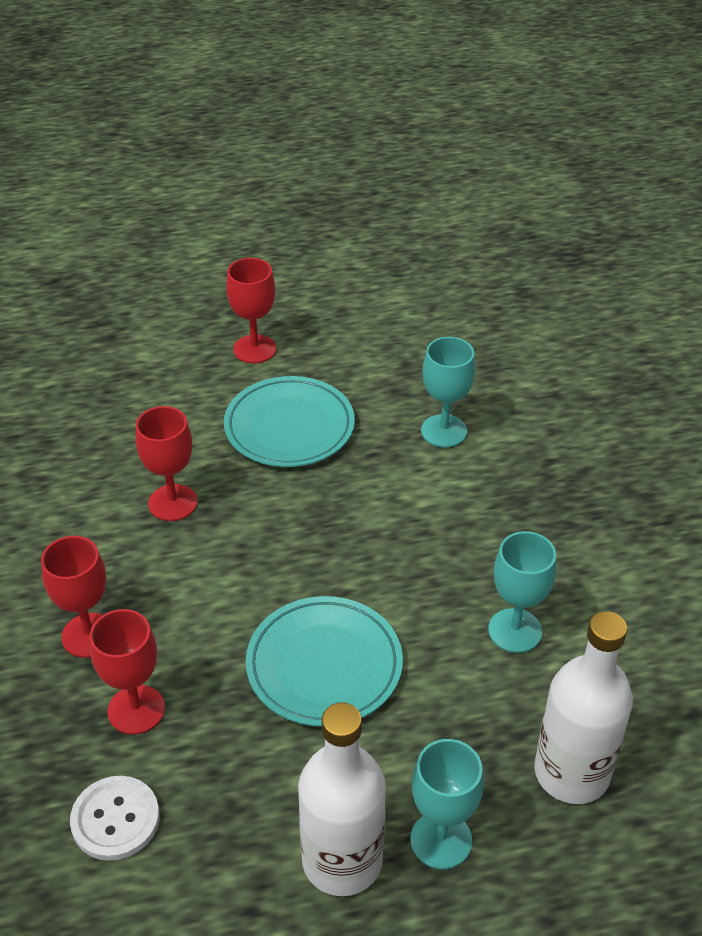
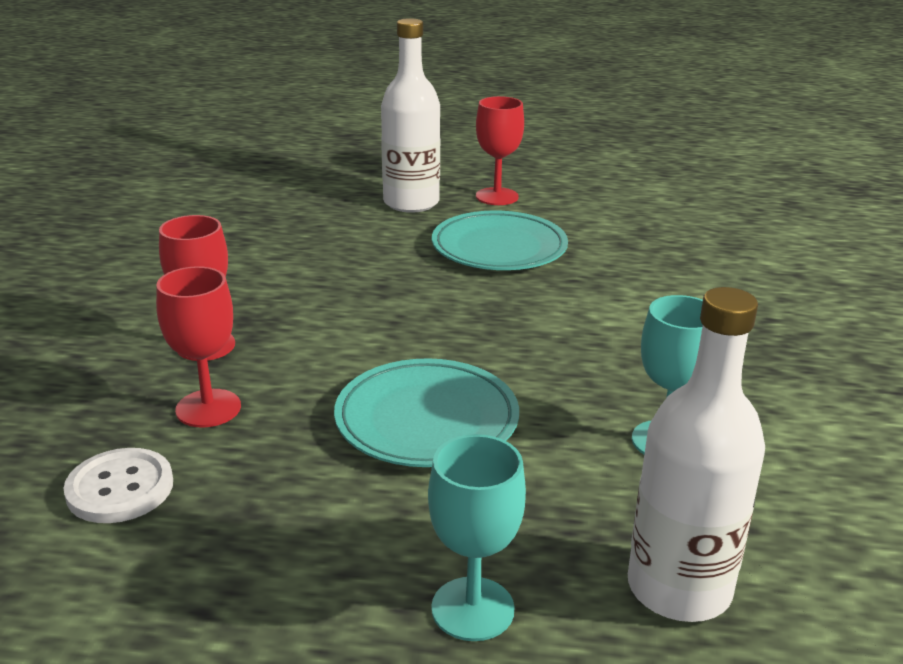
camera: 20 degrees right, 15 degrees down
(173, 503) = (352, 275): red goblet -> none
(342, 860) = (339, 594): white bottle -> white bottle (411, 203)
(444, 431) = (658, 277): turquoise goblet -> none

